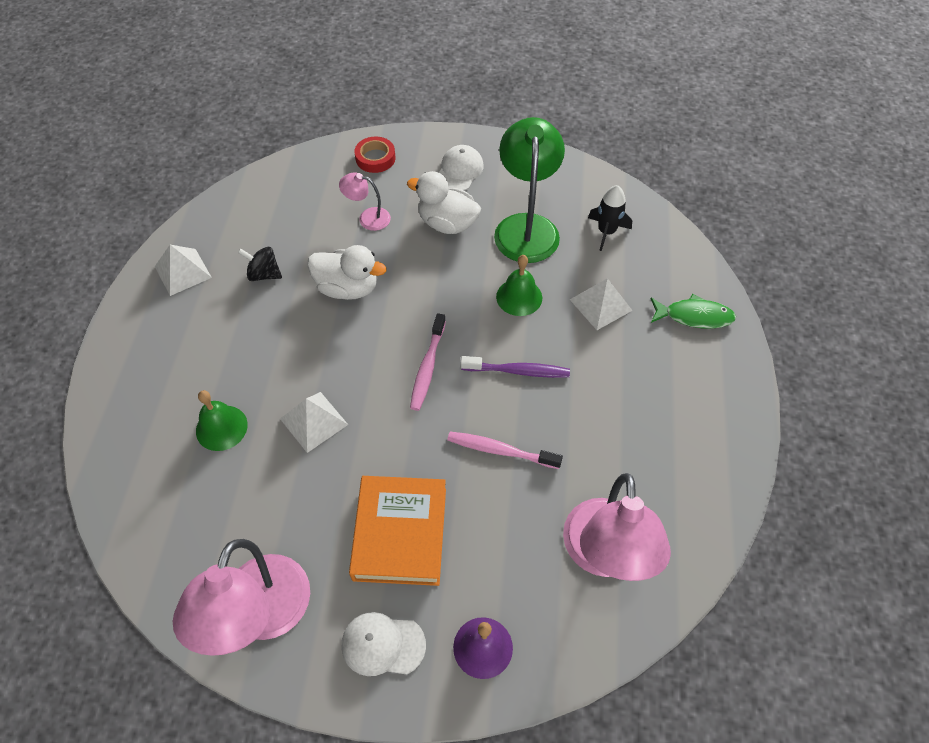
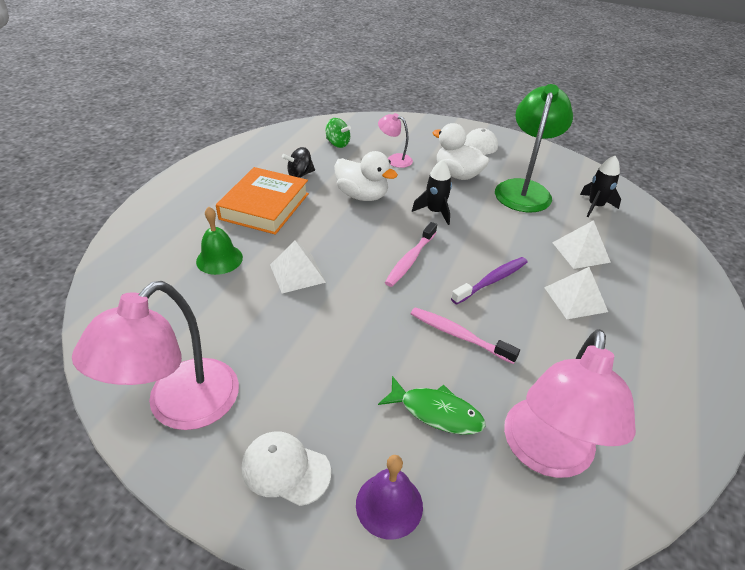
camera: 15 degrees right, 15 degrees down
(183, 272) = (240, 161): white pyramid -> white pyramid (575, 299)
(264, 274) = (300, 174): black spinning top -> black spinning top turned 60 degrees counterclockwise
(291, 209) = (337, 144): none -> green spinning top
(375, 158) = (413, 129): red tape -> none
(400, 533) = (340, 376): orange book -> orange book (264, 206)
(436, 290) = (435, 212): none -> black rocket
(518, 371) = (492, 281): purple toothbrush -> purple toothbrush turned 60 degrees counterclockwise
(519, 297) = (506, 231): green bell -> none
(694, 316) = (672, 279): green fish -> green fish (436, 412)

